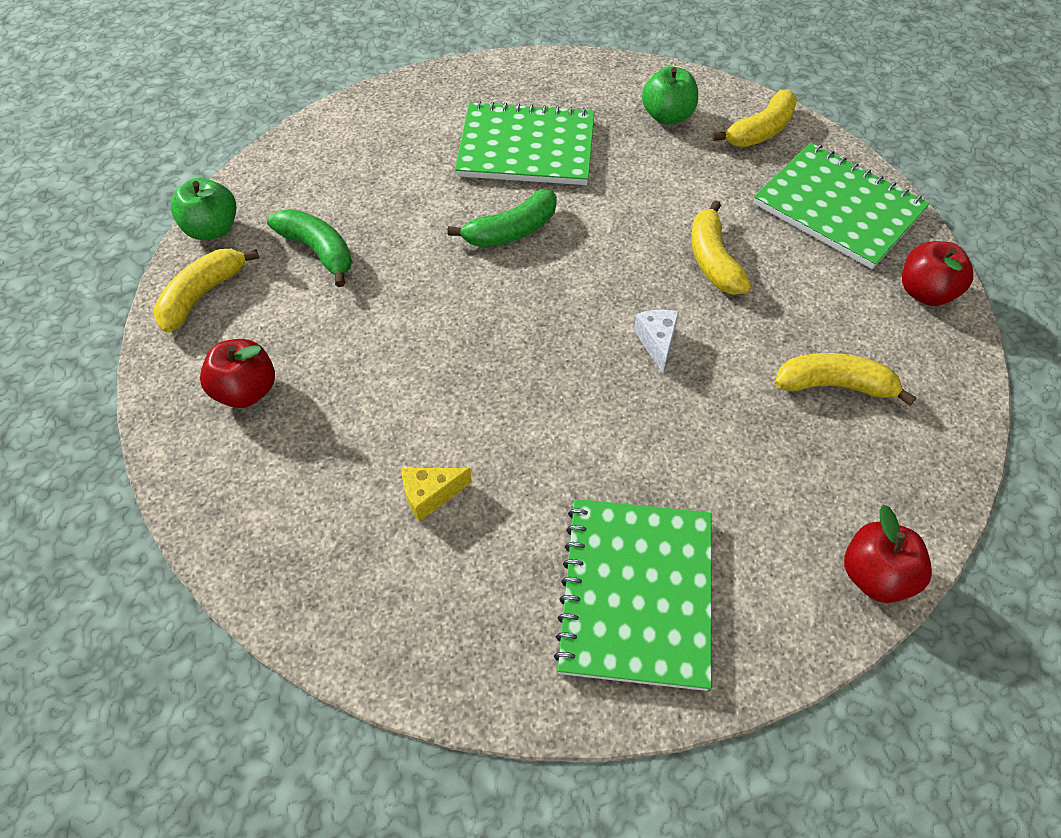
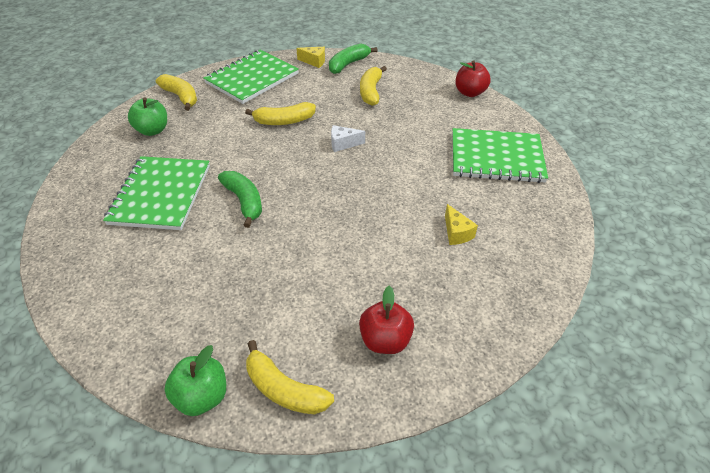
camera: 90 degrees left, 10 degrees down
(318, 251) = (245, 310): green banana -> green banana (348, 64)
(925, 292) = (314, 62): red apple -> yellow cheese

